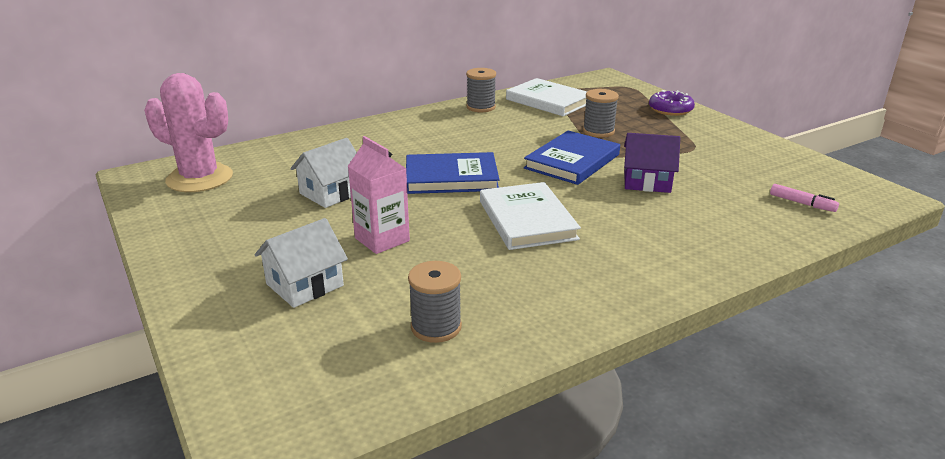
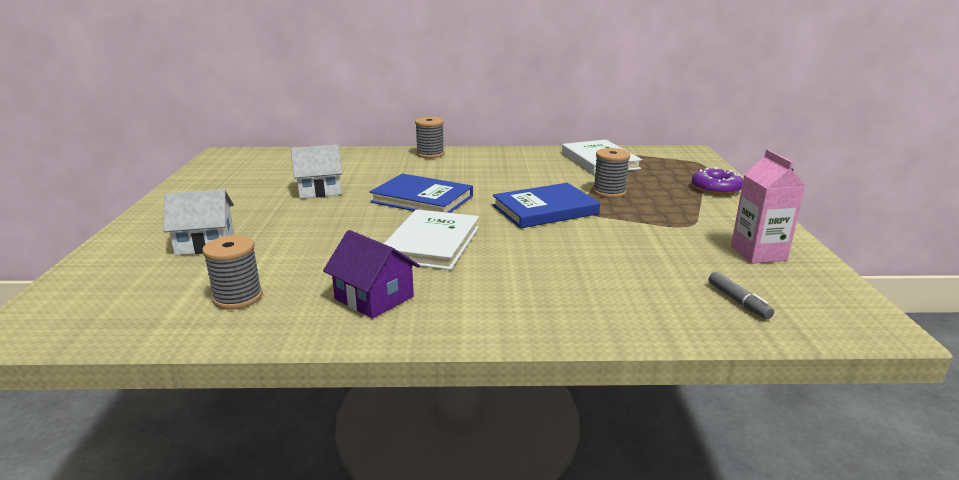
camera: 30 degrees right, 5 degrees down
(199, 178) = (255, 163): pink cactus -> none
(382, 239) = (302, 228): pink carton -> pink carton (758, 253)
(481, 107) = (530, 155): grey spool -> grey spool (430, 154)
(647, 181) = (591, 241): purple house -> purple house (374, 298)
(802, 203) = (738, 301): pink marker -> grey marker

